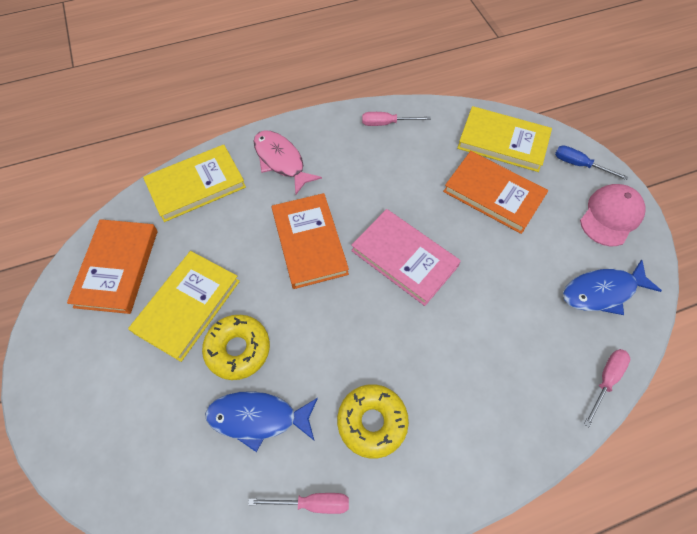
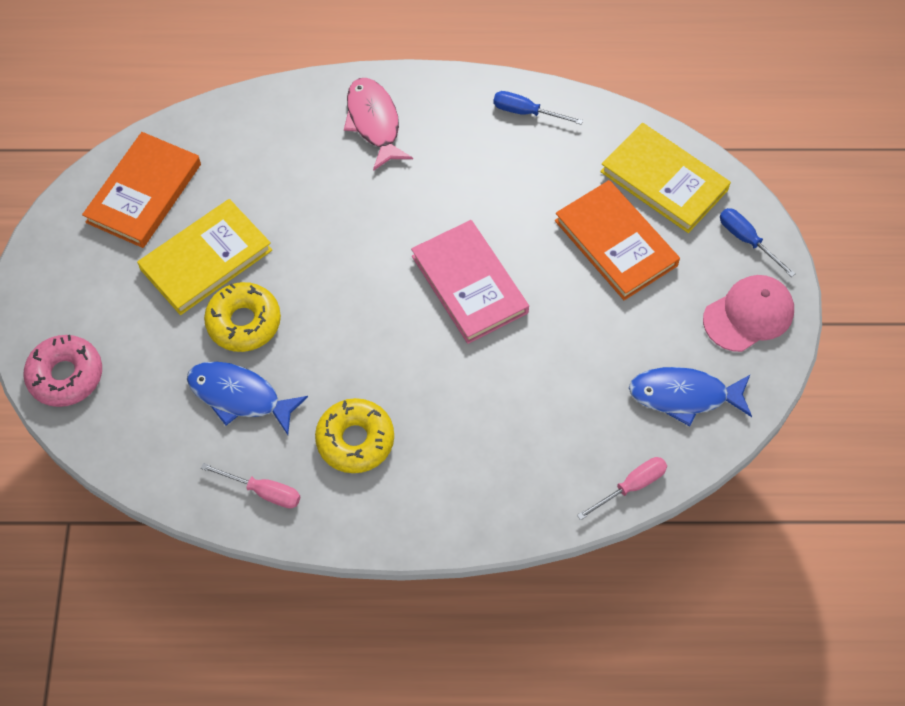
camera: 20 degrees right, 0 degrees up
(93, 455) = (66, 376): none -> pink donut
(196, 185) = (262, 123): yellow book -> none
(309, 242) = (367, 231): orange book -> none
(386, 123) = (526, 112): pink screwdriver -> blue screwdriver

